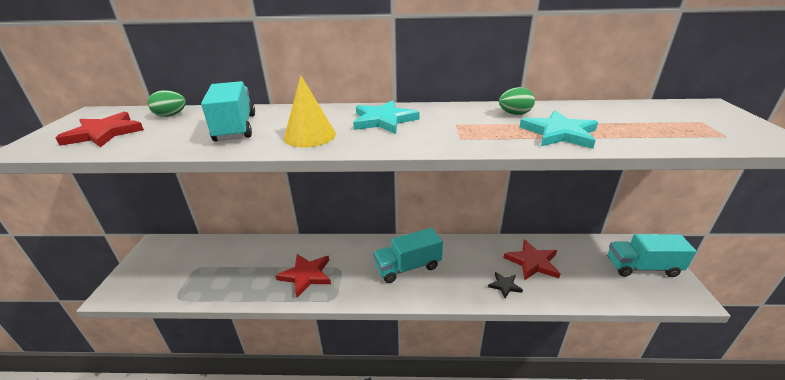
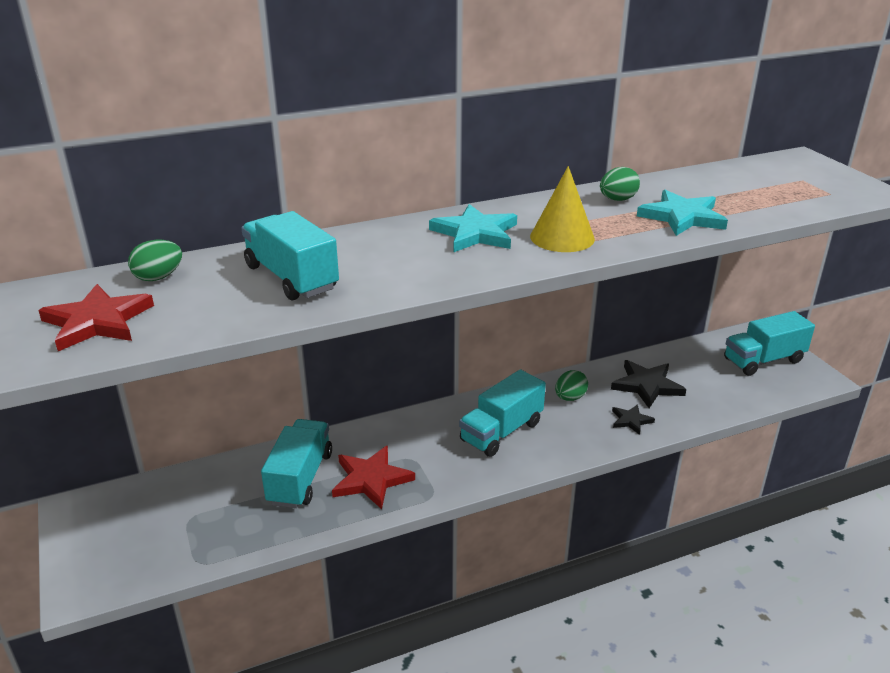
camera: 25 degrees left, 0 degrees up
(269, 262) = (300, 478): none -> turquoise truck
(310, 136) = (408, 270): yellow cone -> yellow cone (562, 237)
(470, 256) = (570, 398): none -> green egg
(532, 262) = (647, 385): red star -> black star

